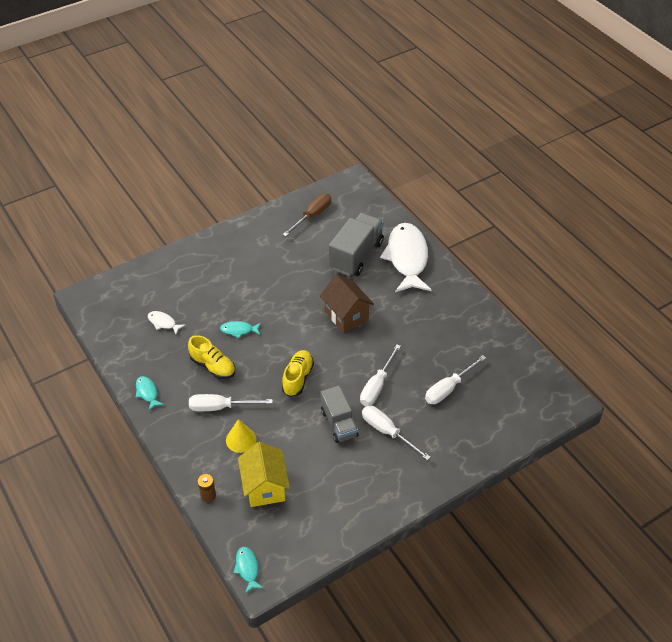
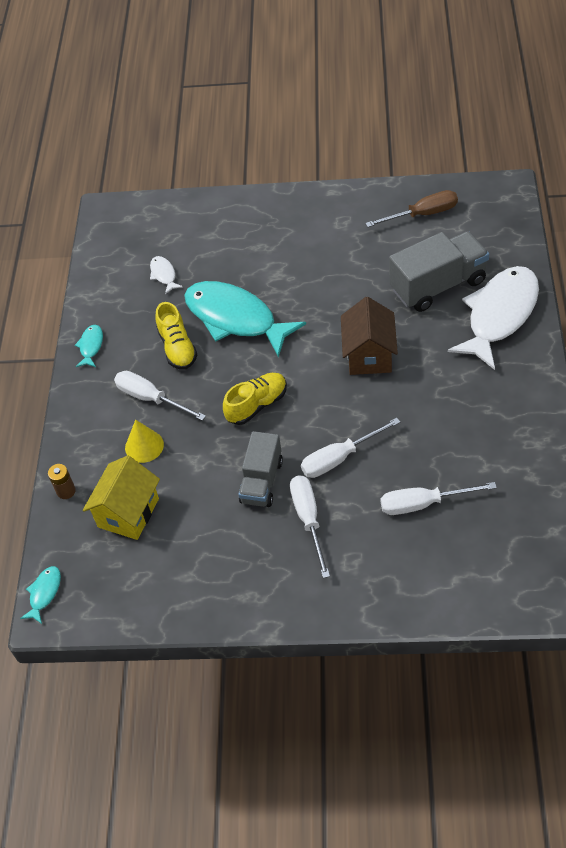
camera: 40 degrees right, 5 degrees up
(239, 330) = (235, 318): turquoise fish -> turquoise fish, size x2.42

